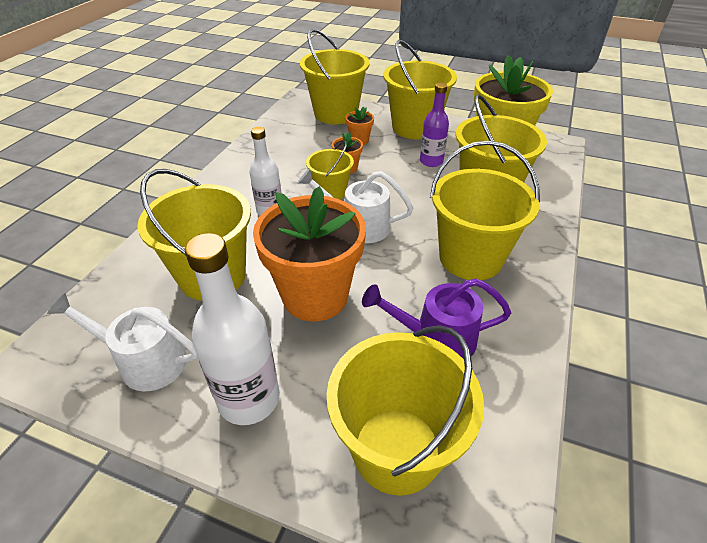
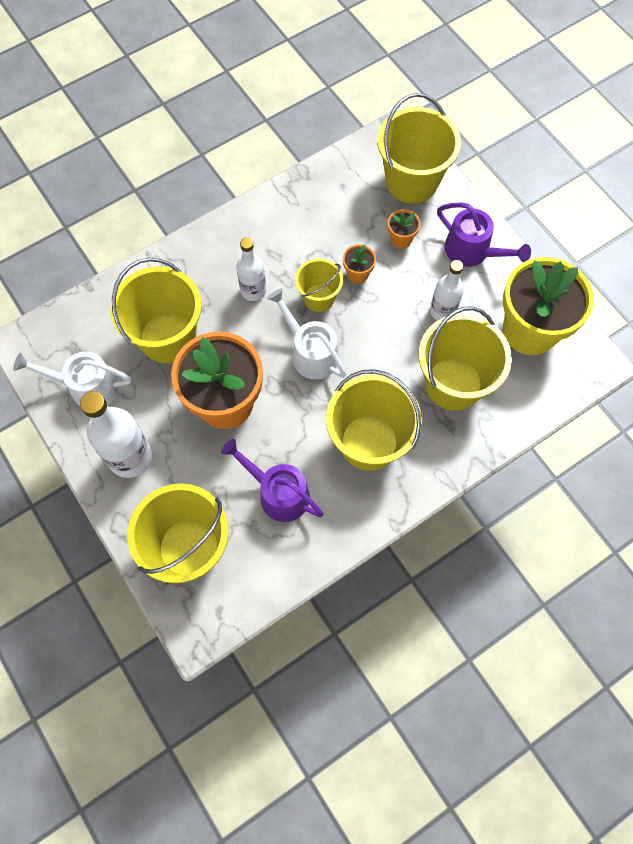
camera: 35 degrees right, 25 degrees up
(145, 361) = (86, 387): white watering can -> white watering can turned 45 degrees counterclockwise
(414, 128) = (472, 251): yellow bucket -> purple watering can
(431, 161) = (442, 311): purple bottle -> white bottle

